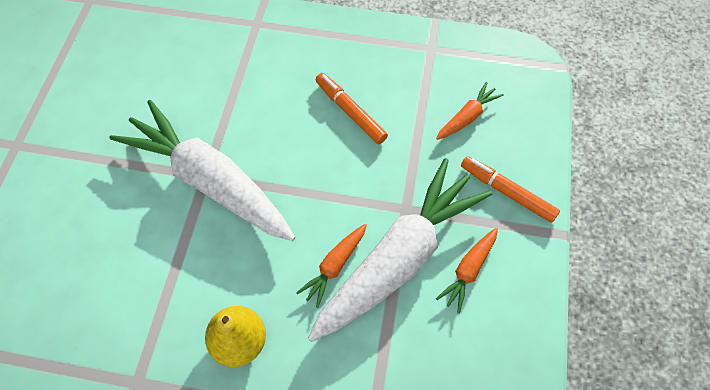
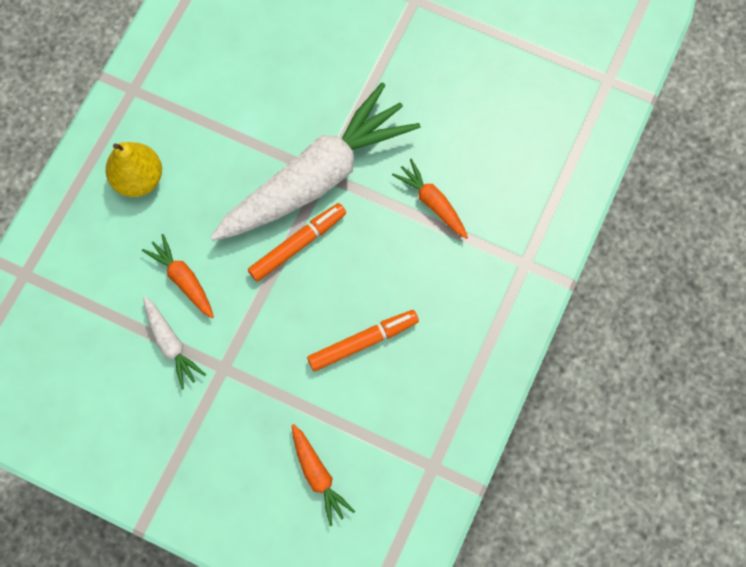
camera: 105 degrees right, 10 degrees up
(399, 258) = (171, 344): white carrot -> white carrot, size x0.42
(468, 271) = (134, 409): orange carrot -> orange carrot (432, 202)
(507, 192) = (208, 485): orange marker -> orange marker (297, 244)

